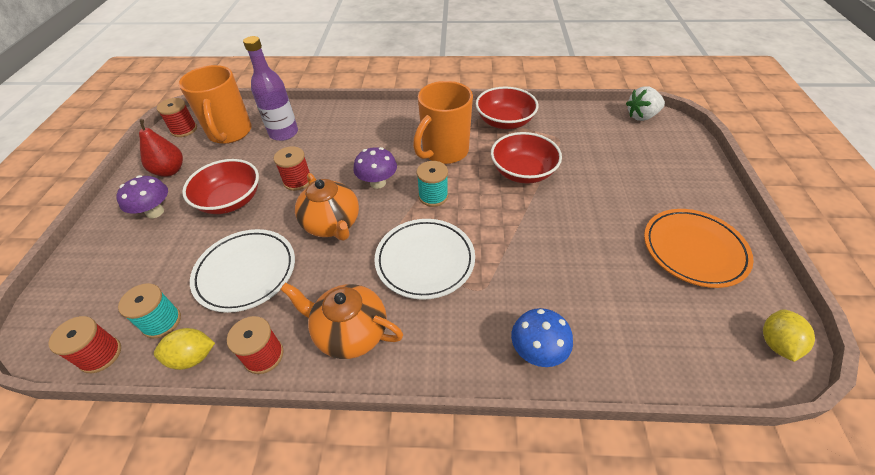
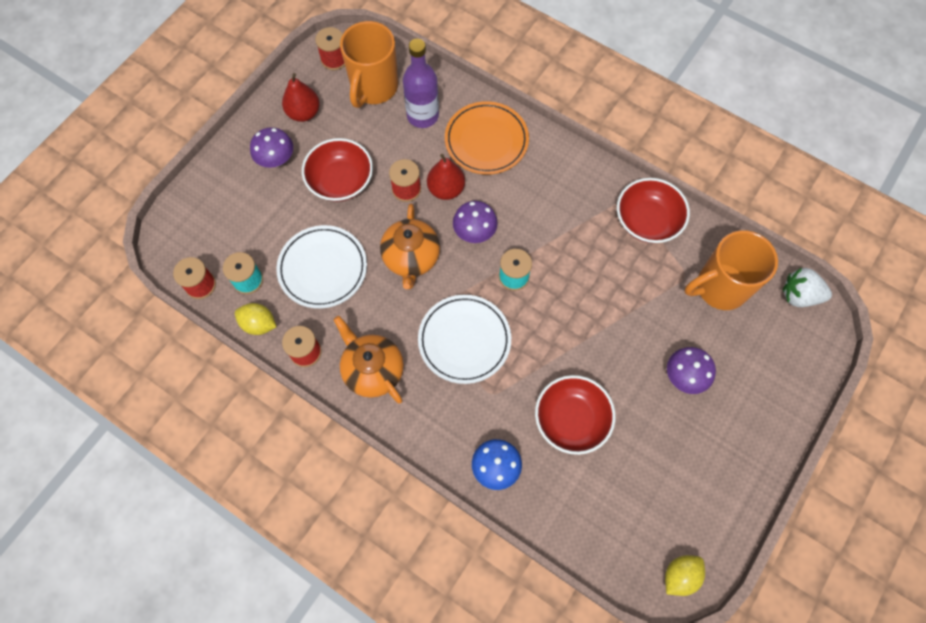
camera: 30 degrees right, 20 degrees up
(333, 167) = (446, 189): none -> red pear
(444, 152) = (559, 228): orange mug -> orange mug (719, 287)
(523, 172) = (615, 296): red bowl -> red bowl (571, 419)
(621, 195) = (684, 376): none -> purple mushroom
(693, 250) = (696, 467): orange plate -> orange plate (486, 141)

